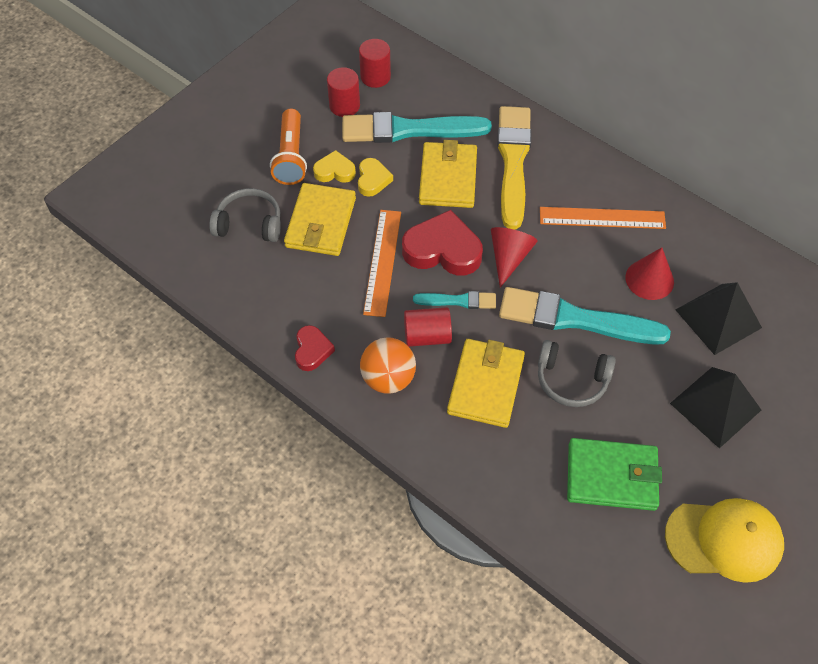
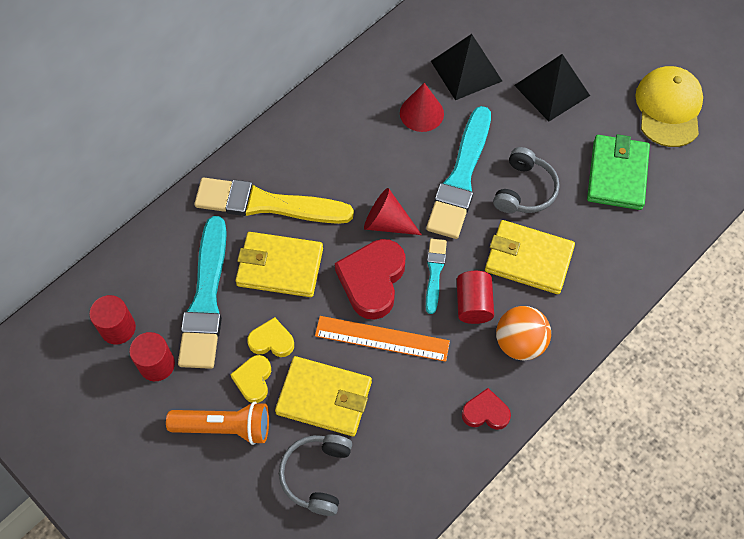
camera: 85 degrees left, 5 degrees up
(602, 218) = (348, 138): orange ruler -> none

